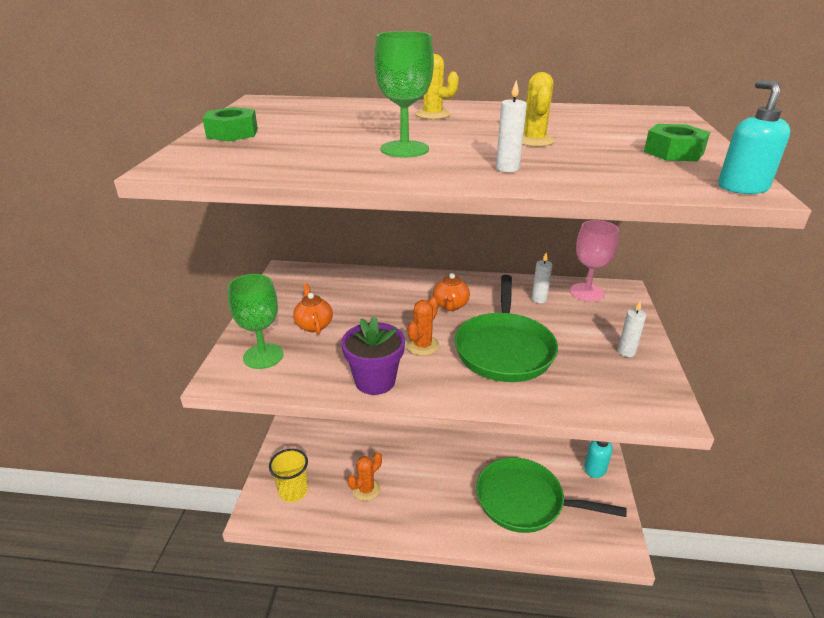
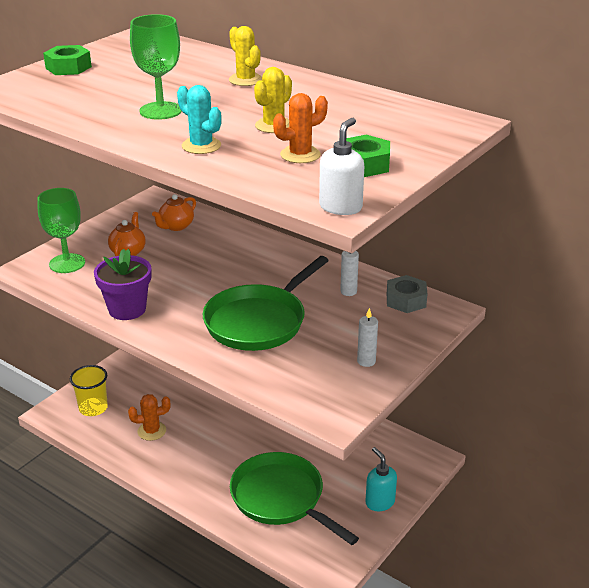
camera: 30 degrees right, 0 degrees up
(422, 345) = (194, 296): orange cactus -> orange cactus (300, 155)
(450, 305) = (259, 271): orange teapot -> orange teapot (176, 226)
(507, 168) = (201, 146): white candle -> turquoise cactus
(587, 292) = (406, 300): pink goblet -> grey nut
(742, 187) = (341, 207): turquoise soap dispenser -> white soap dispenser

